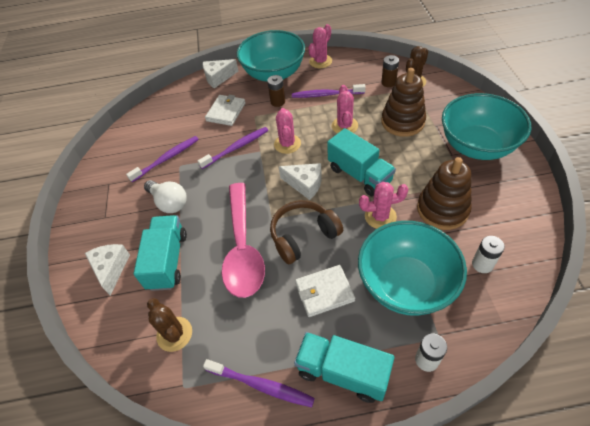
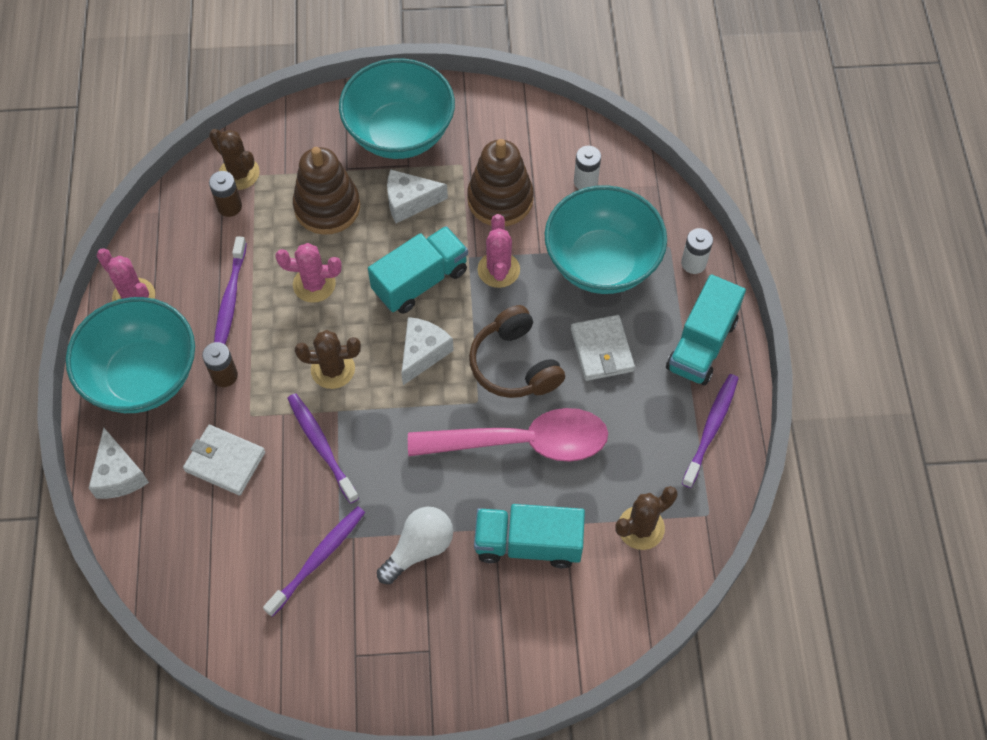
camera: 90 degrees left, 10 degrees up
(111, 269) = (531, 625): white cheese -> white cheese (409, 202)
(167, 158) = (318, 559): purple toothbrush -> purple toothbrush turned 75 degrees clockwise
(287, 144) = (333, 369): pink cactus -> brown cactus

